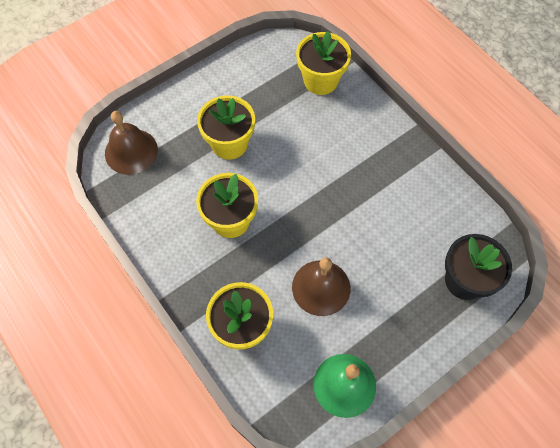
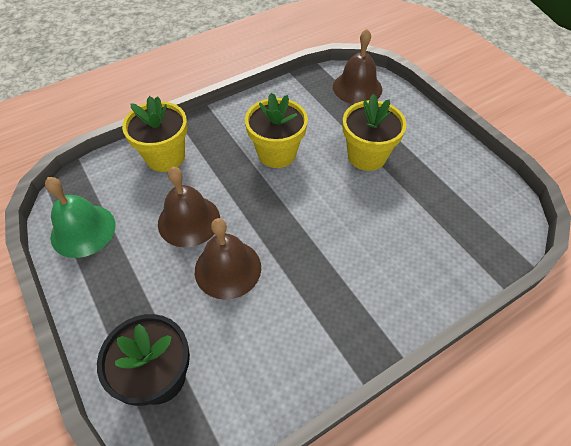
camera: 95 degrees right, 10 degrees down
(320, 81) = (465, 247): yellow flower pot -> none
(366, 246) = (228, 268): none -> brown bell

